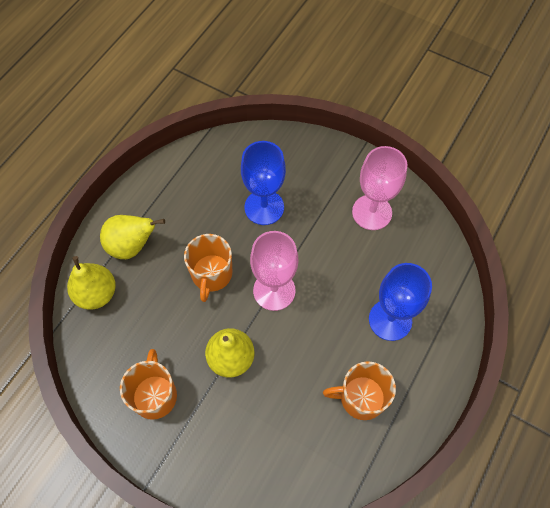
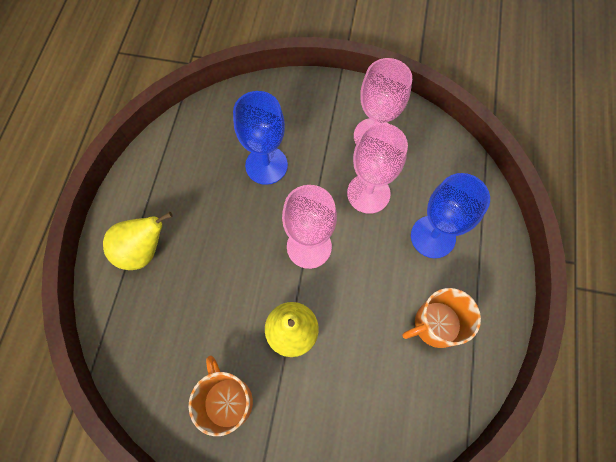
camera: 20 degrees left, 5 degrees up
(96, 294) = (124, 314): yellow pear -> none
(211, 274) = (239, 252): orange mug -> none
(346, 262) = (368, 193): none -> pink goblet

